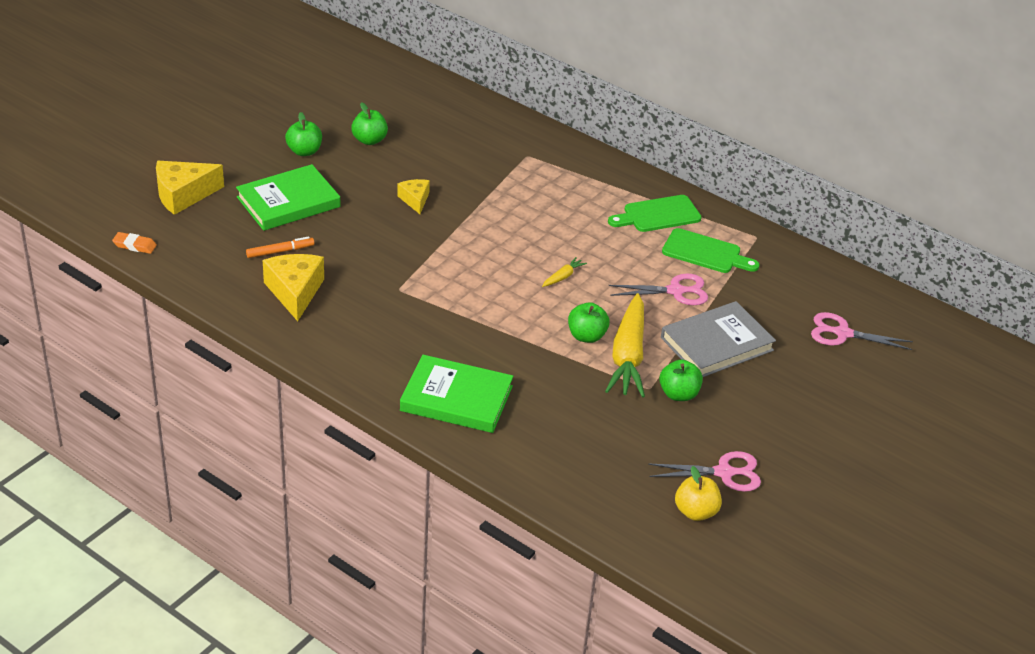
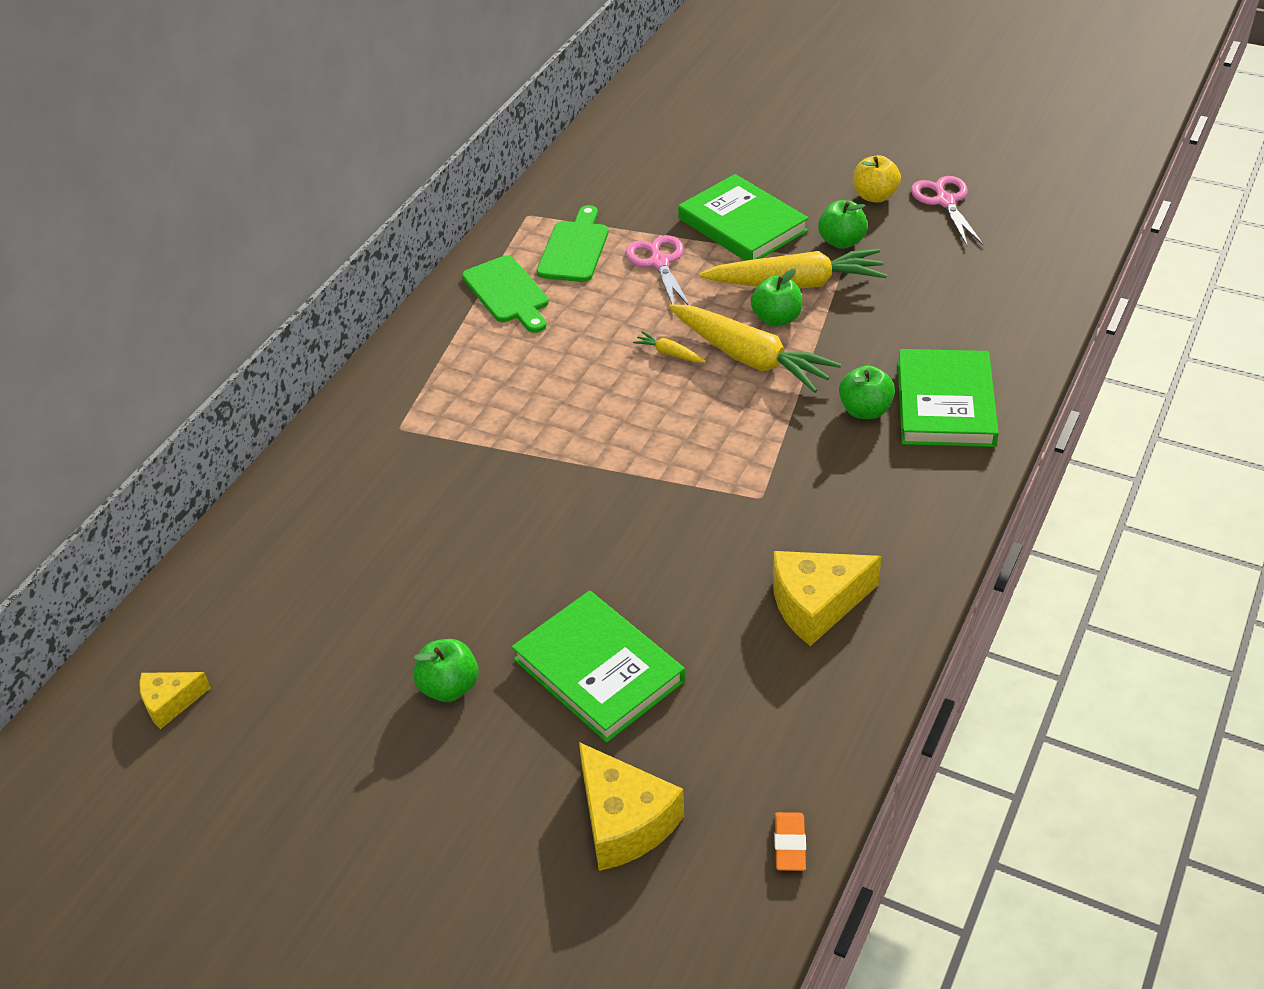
camera: 95 degrees left, 5 degrees up
(280, 251) = (728, 646): orange marker -> none
(369, 140) = (397, 611): green apple -> green apple (865, 410)
(415, 200) = (546, 523): yellow cheese -> yellow cheese (170, 702)
(544, 313) = (750, 358): none -> yellow carrot
(696, 512) = (1012, 213): yellow apple -> yellow apple (874, 196)
(716, 344) = (742, 225): grey book -> green book
(842, 333) = (683, 147): pink scissors -> none

